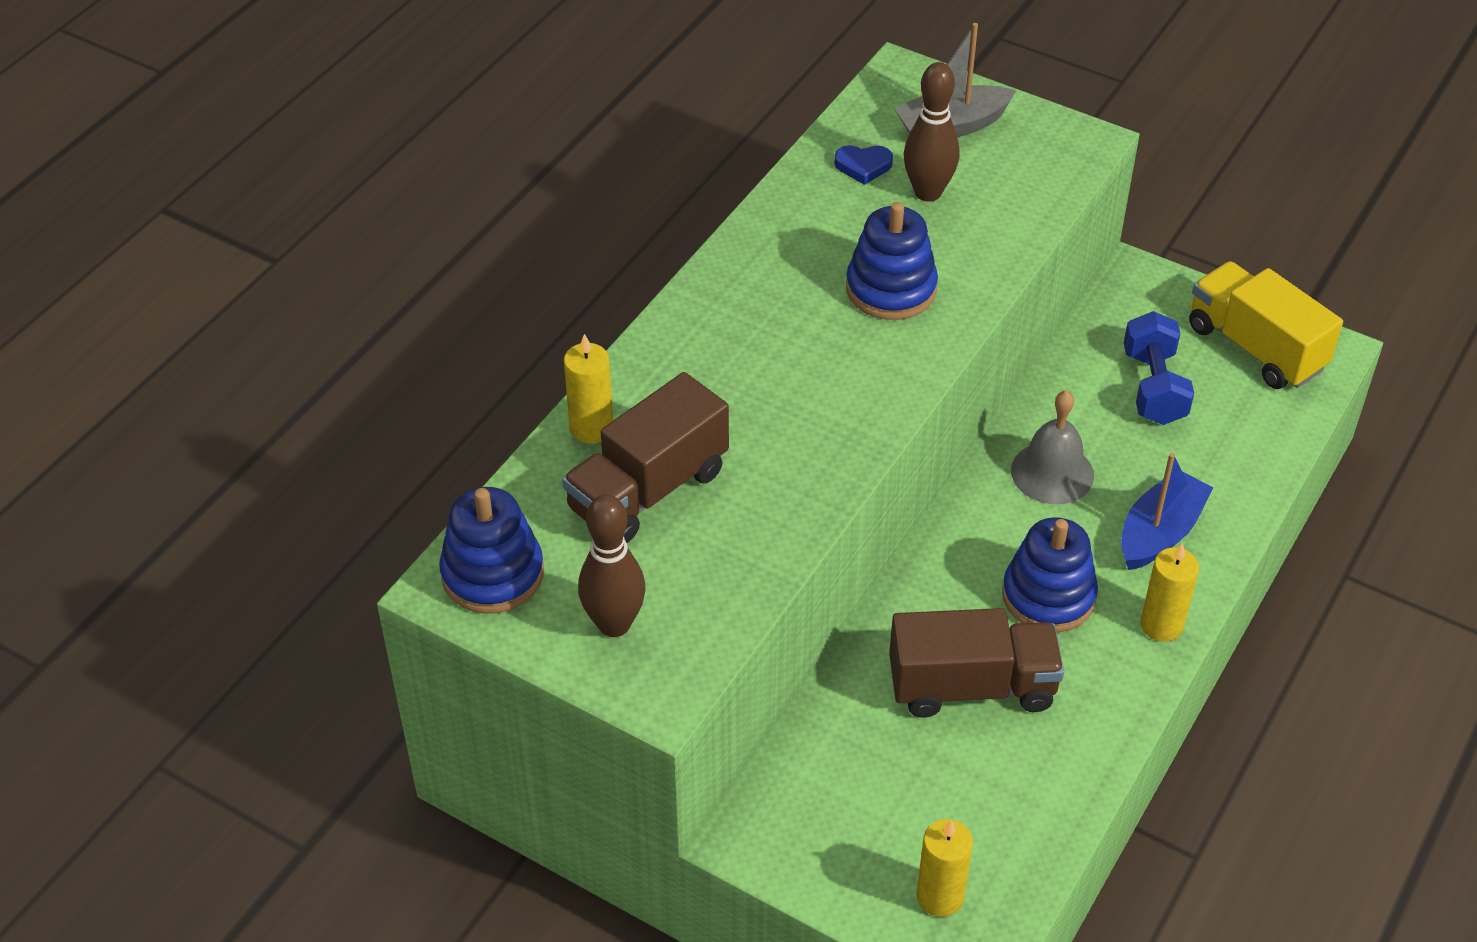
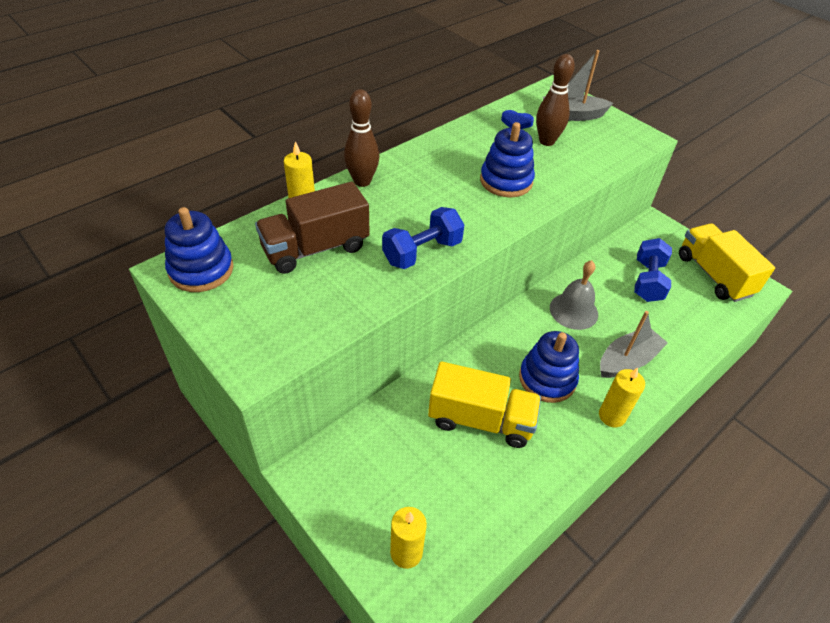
camera: 15 degrees right, 0 degrees up
(614, 624) = (252, 317): brown bowling pin -> brown bowling pin (362, 181)
(814, 452) = (422, 252): none -> blue dumbbell
(971, 686) = (480, 419): brown truck -> yellow truck
(1159, 533) = (627, 361): blue boat -> grey boat

